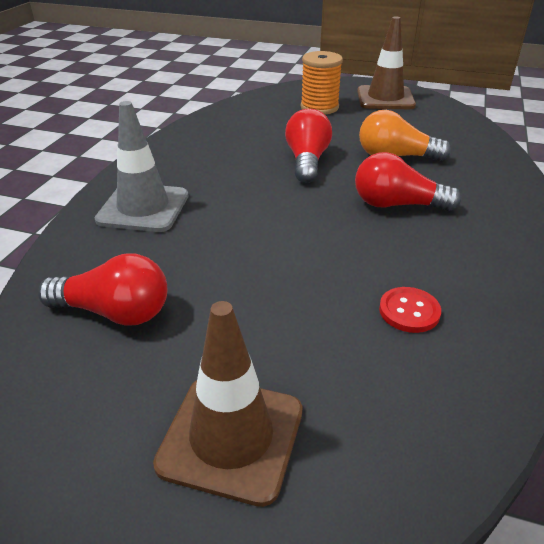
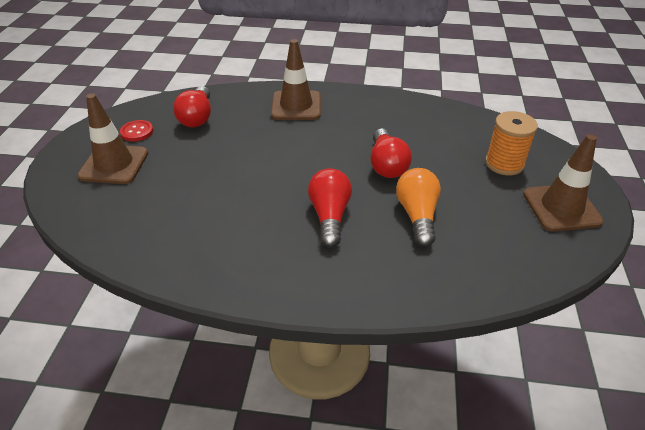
camera: 80 degrees right, 5 degrees up
(143, 208) = (296, 106): grey traffic cone -> brown traffic cone
(307, 161) = (386, 165): red light bulb -> red light bulb turned 90 degrees clockwise
(409, 311) = (199, 221): red button -> red button (137, 132)

